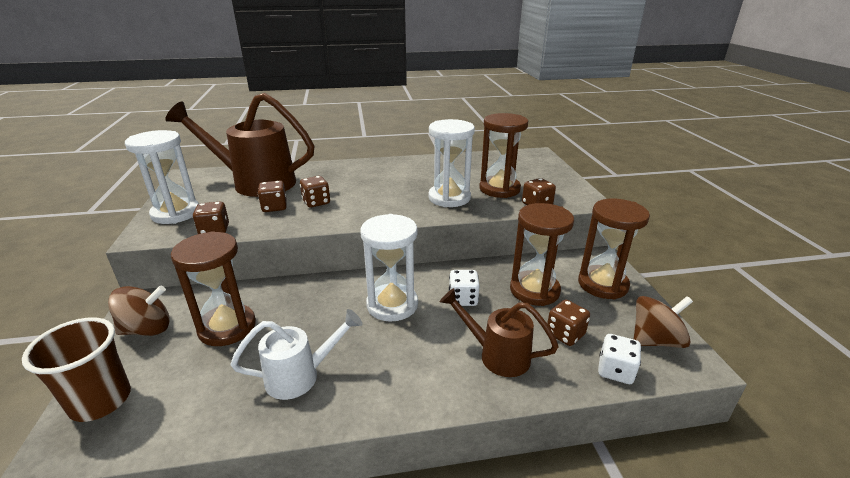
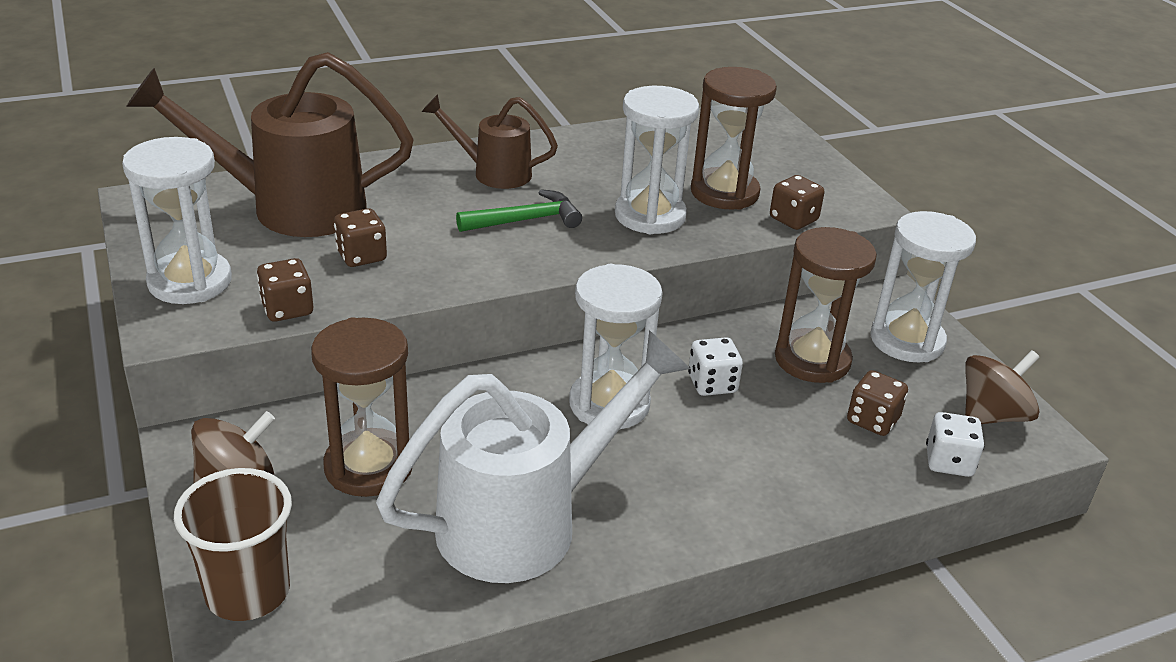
camera: 15 degrees left, 5 degrees up
(300, 376) = (525, 522): white watering can -> white watering can, size x1.80
(316, 202) = (429, 241): brown dice -> none
(376, 196) = (525, 220): none -> green hammer
(497, 355) = (790, 460): brown watering can -> brown watering can (494, 173)
(602, 284) = (907, 340): brown hourglass -> white hourglass

